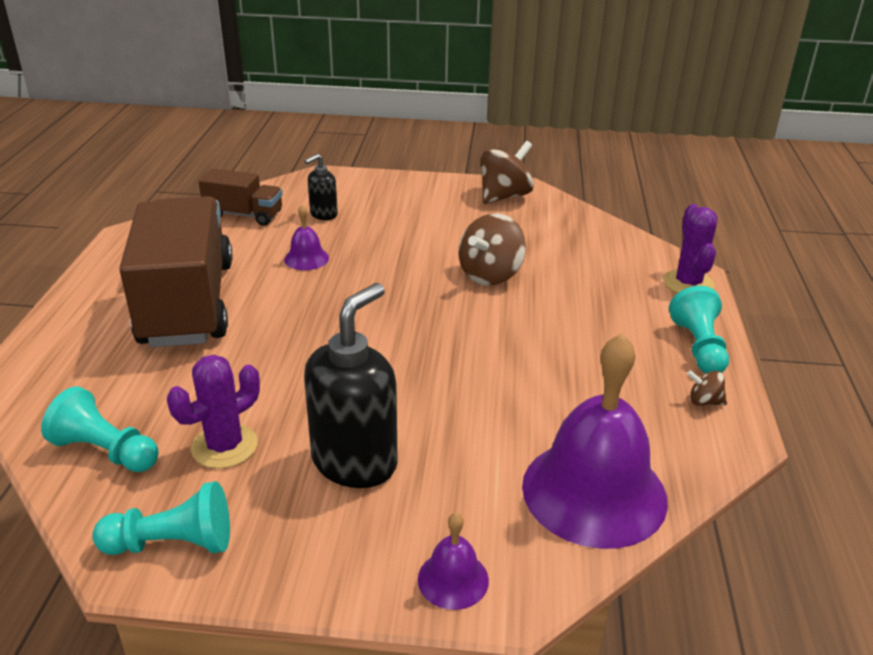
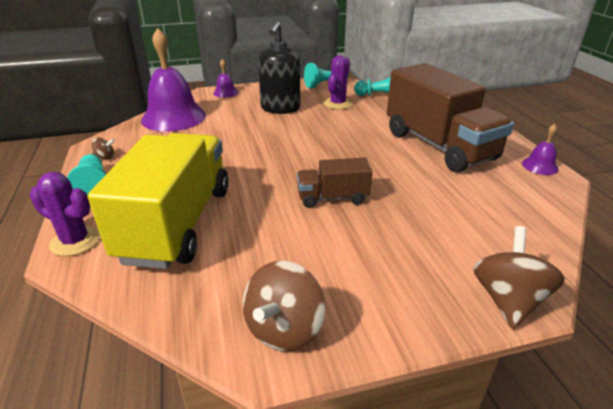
camera: 160 degrees right, 0 degrees up
(244, 215) = (515, 218): brown truck -> brown truck (332, 198)
(306, 258) = (409, 189): purple bell -> purple bell (540, 166)
(323, 214) = (452, 237): black soap dispenser -> none
(490, 275) = (257, 208): brown spinning top -> brown spinning top (508, 300)
(581, 278) = (177, 223): none -> yellow truck
(688, 283) = (75, 241): purple cactus -> purple cactus turned 45 degrees counterclockwise

